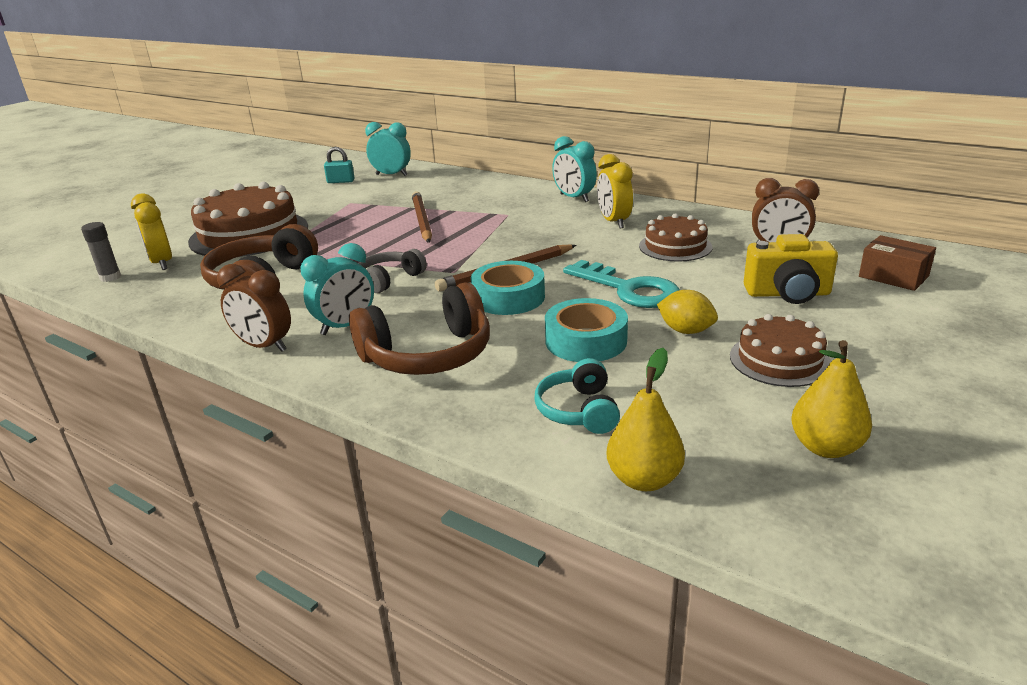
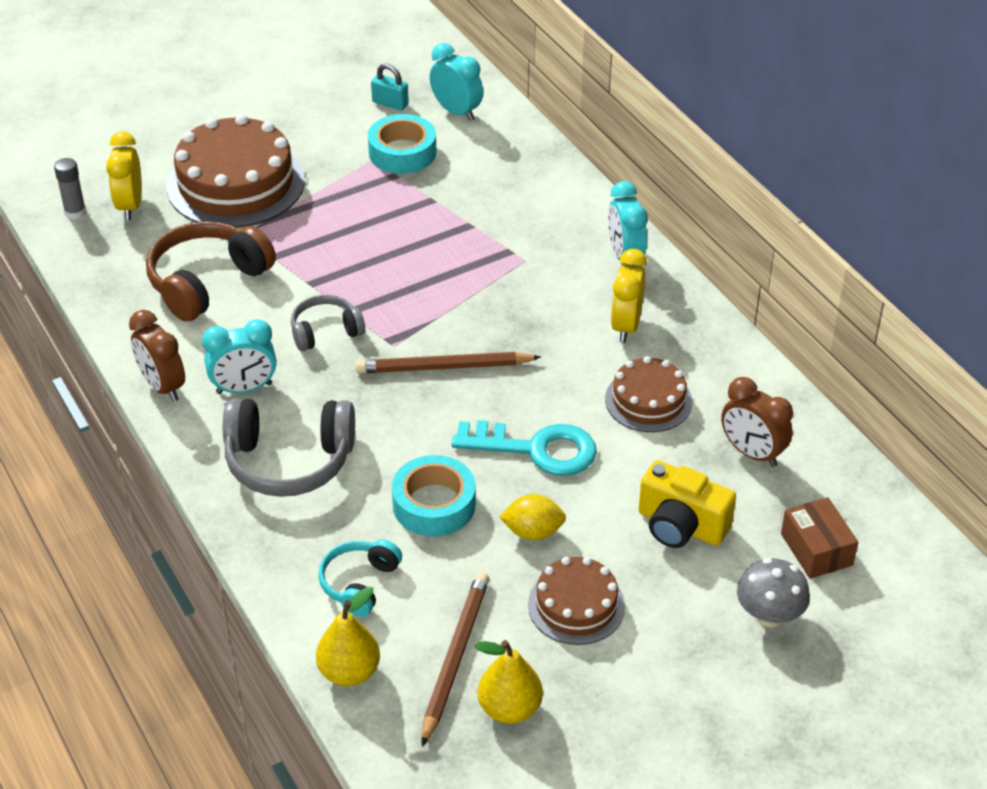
camera: 25 degrees right, 15 degrees up
(422, 220) = (425, 232): brown pencil -> brown pencil (455, 658)
(428, 355) = (289, 461): brown headphones -> grey headphones
(508, 297) = (414, 411): turquoise tape -> turquoise tape (402, 152)
(628, 289) = (536, 449): turquoise key -> turquoise key turned 60 degrees counterclockwise
(686, 331) = (533, 532): yellow lemon -> yellow lemon turned 60 degrees counterclockwise
(922, 317) = (769, 615): none -> grey mushroom

